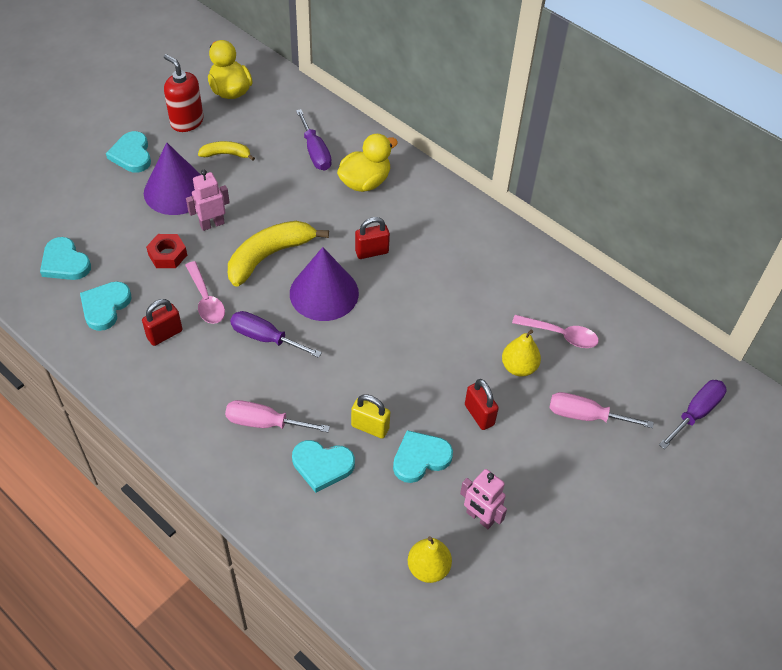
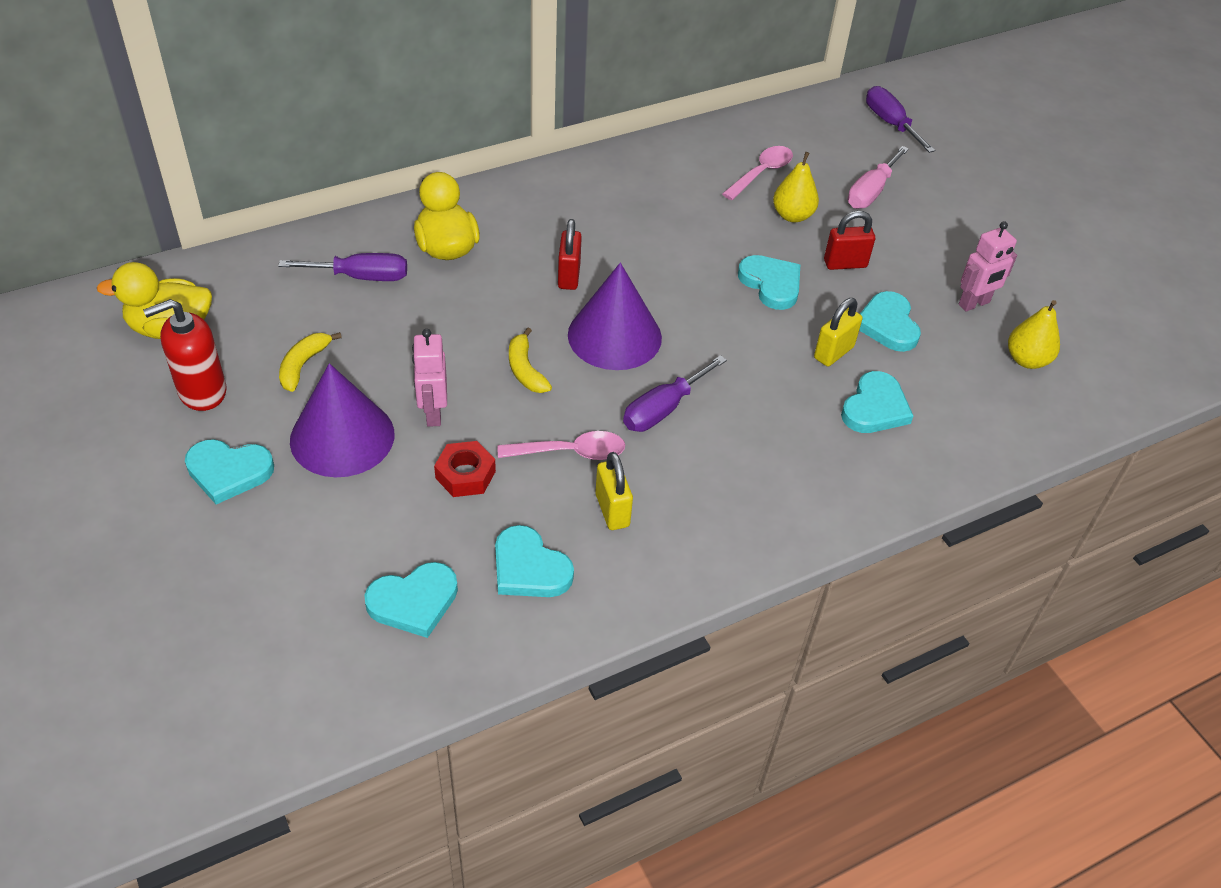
camera: 70 degrees left, 5 degrees down
(164, 334) = (612, 510): red padlock -> yellow padlock
(265, 423) = (797, 443): pink screwdriver -> none
(269, 256) = (525, 370): yellow banana -> yellow banana, size x0.54
(427, 371) = (771, 284): none -> turquoise heart

